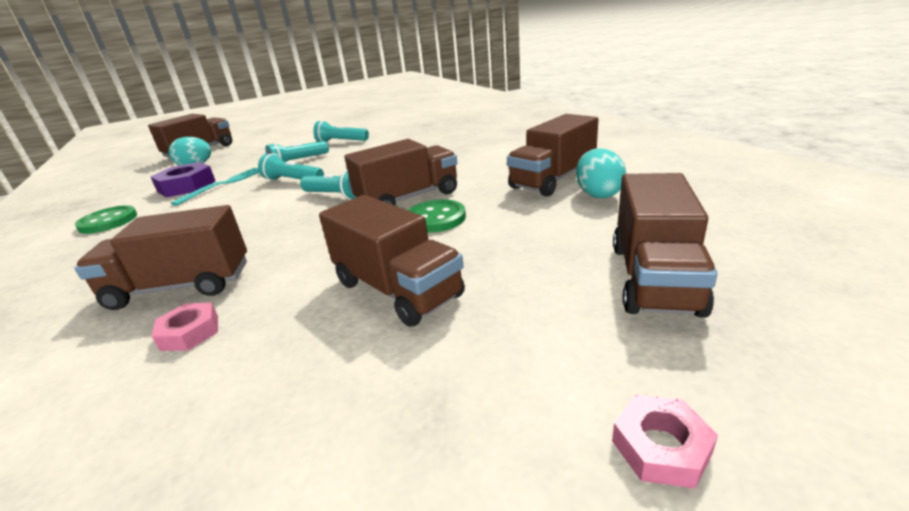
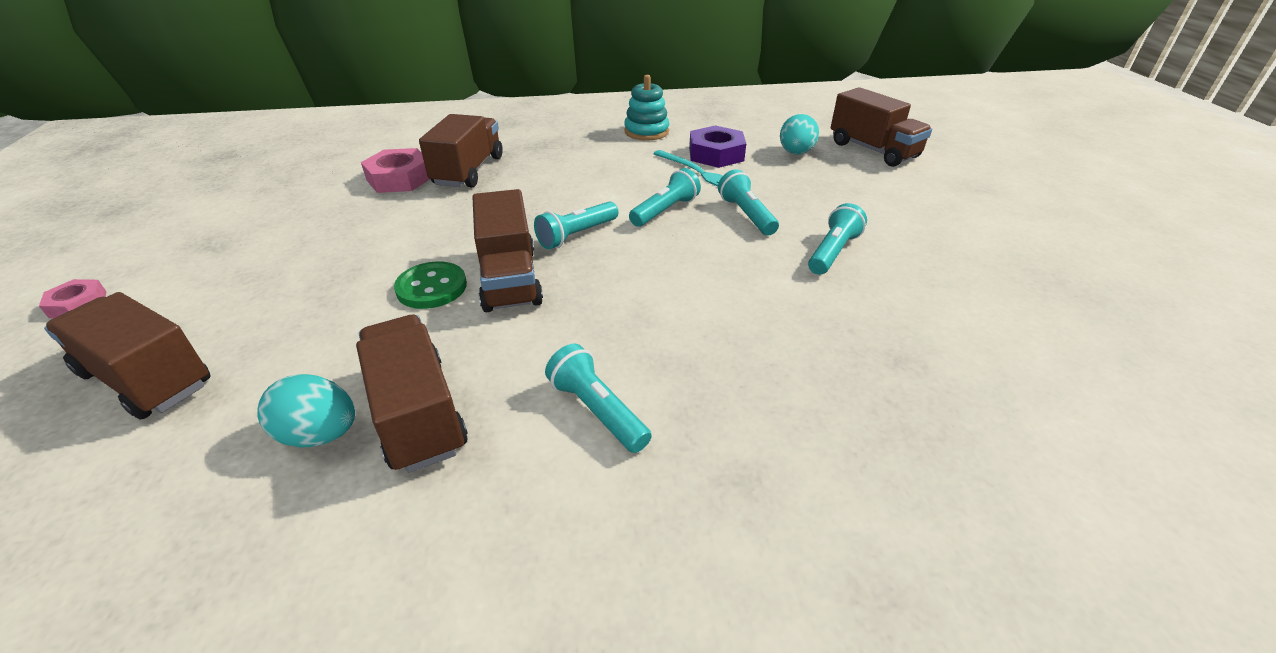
camera: 105 degrees right, 10 degrees up
(108, 221) = (646, 132): green button -> turquoise stacking toy
(190, 332) = (400, 178): pink nut -> pink nut, size x1.74
(397, 289) = (337, 249): brown truck -> none
(506, 152) = (597, 411): none -> turquoise flashlight

